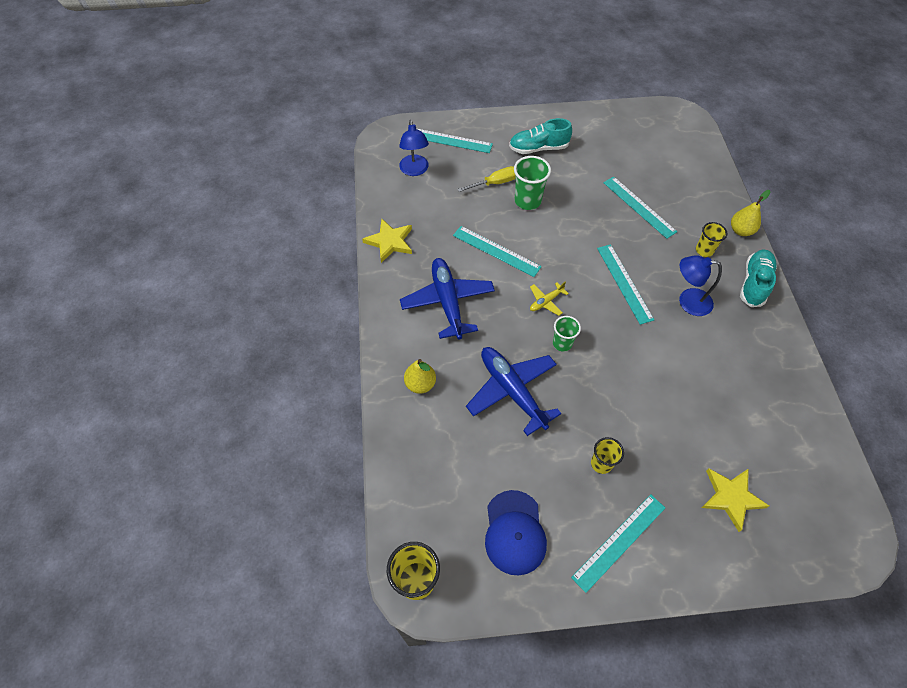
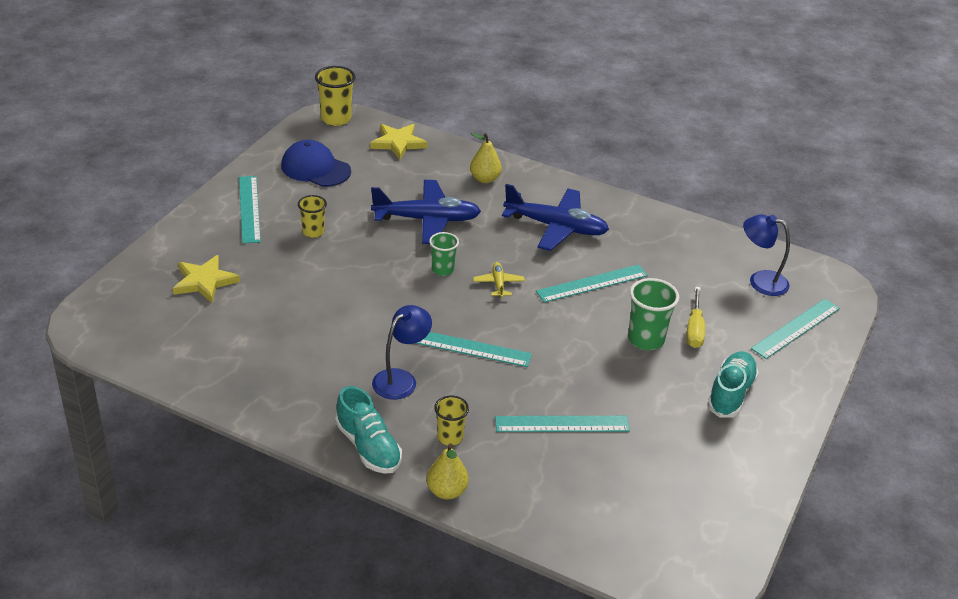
camera: 120 degrees right, 20 degrees down
(390, 242) = (663, 224): yellow star -> yellow star (398, 143)

